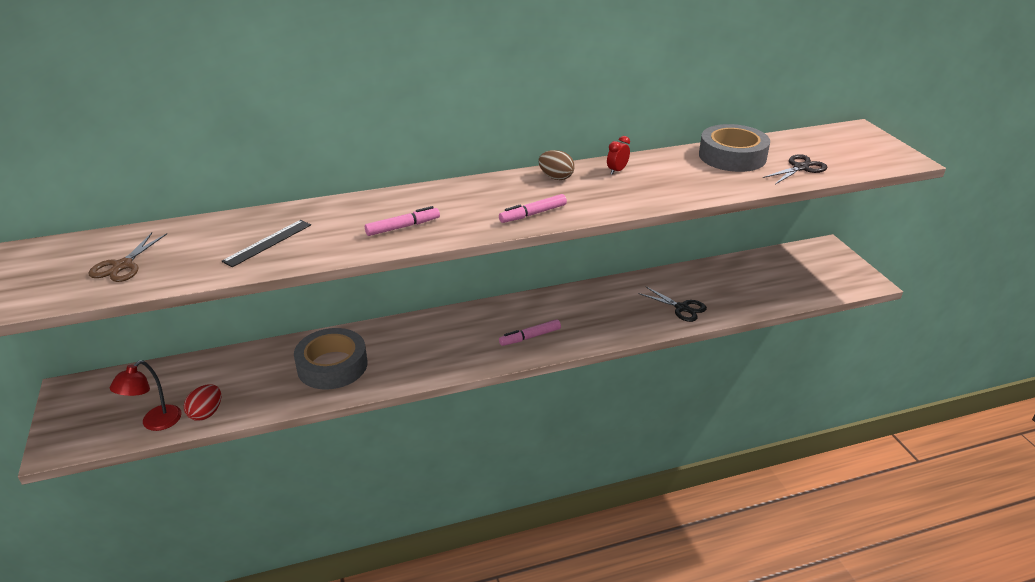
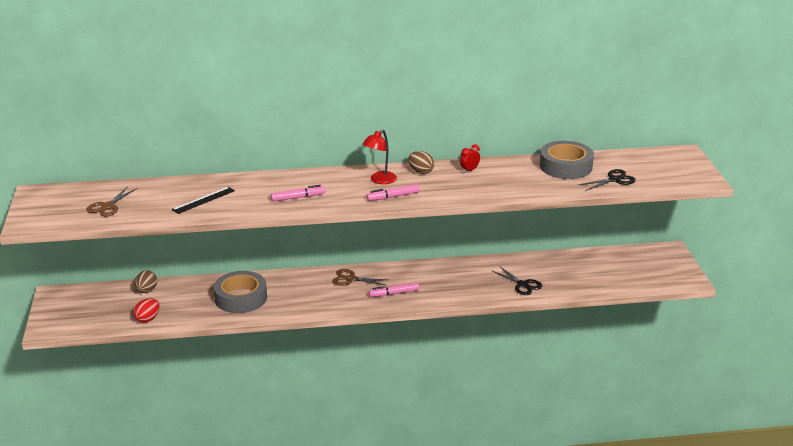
camera: 10 degrees right, 5 degrees down
(155, 423) = (112, 321): red lamp -> red lamp (380, 180)
(201, 369) = (146, 291): none -> brown egg
(470, 323) = (351, 279): none -> brown scissors

